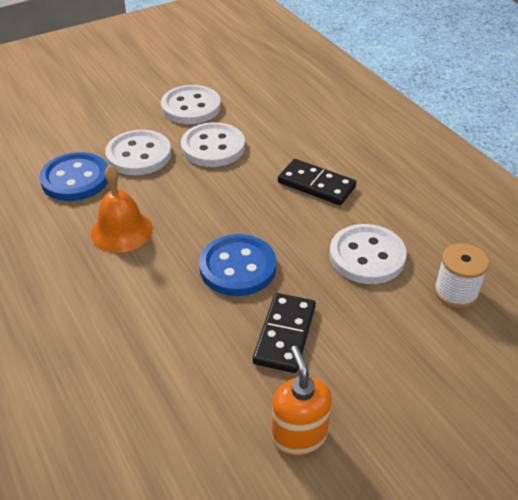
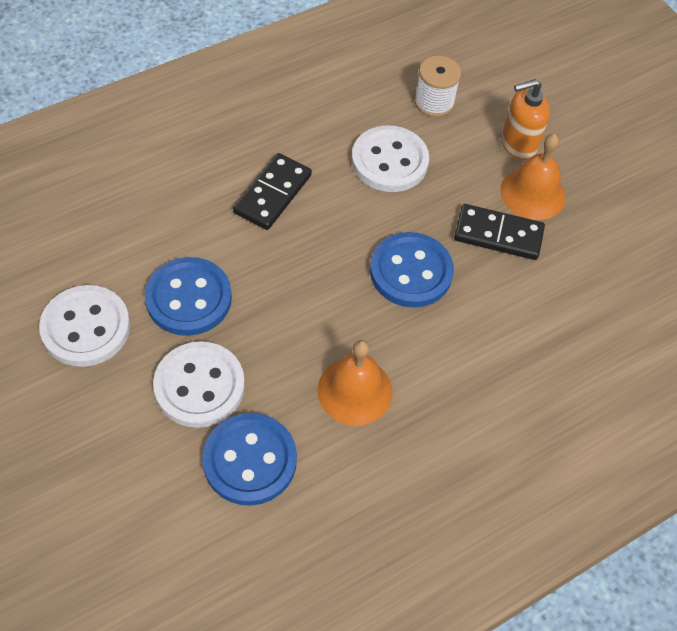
camera: 95 degrees left, 15 degrees up
(213, 147) = (188, 298): white button -> blue button
(299, 436) = (604, 230): orange soap dispenser -> orange soap dispenser (518, 144)
(344, 369) = (533, 193): none -> orange bell

